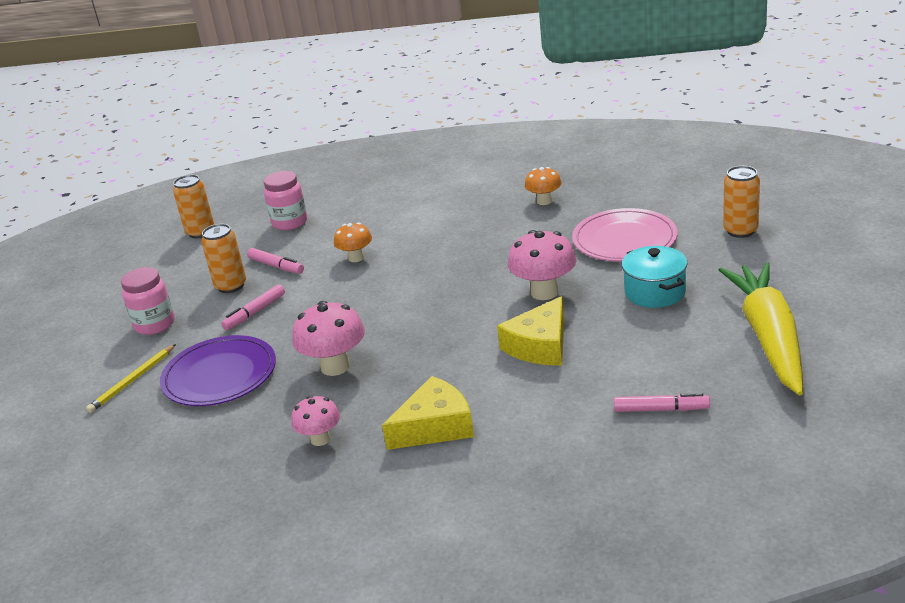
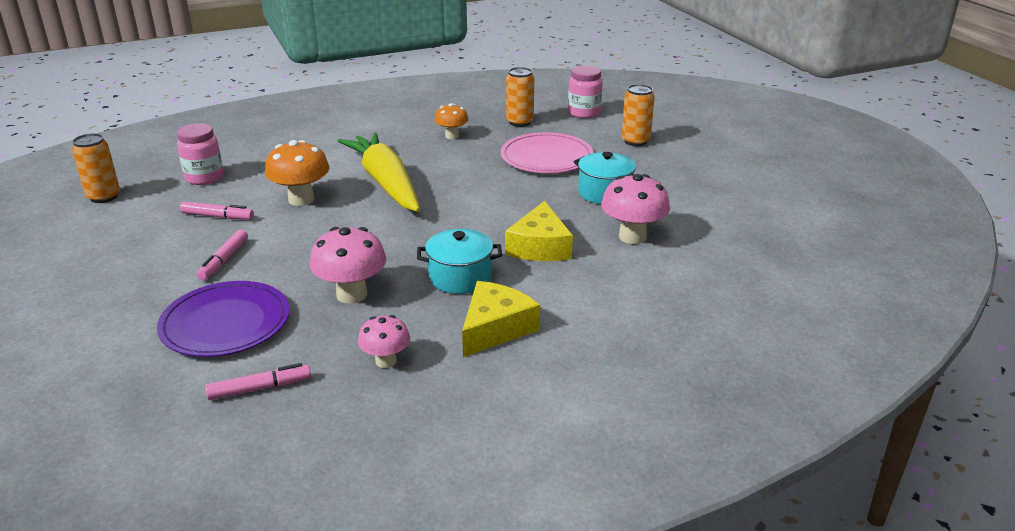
camera: 30 degrees left, 0 degrees up
(132, 381) = (119, 346): yellow pencil -> none
(154, 325) = (108, 288): pink jar -> pink jar (584, 113)
(231, 286) = (177, 240): orange can -> orange can (519, 122)
(356, 258) = (301, 199): orange mushroom -> orange mushroom, size x1.61
(440, 366) = (460, 277): none -> turquoise pot
(544, 292) = (509, 205): pink mushroom -> pink mushroom (632, 237)
(661, 409) = (684, 279): pink marker -> pink marker (260, 388)
(768, 337) = (721, 213): yellow carrot -> yellow carrot (385, 183)

